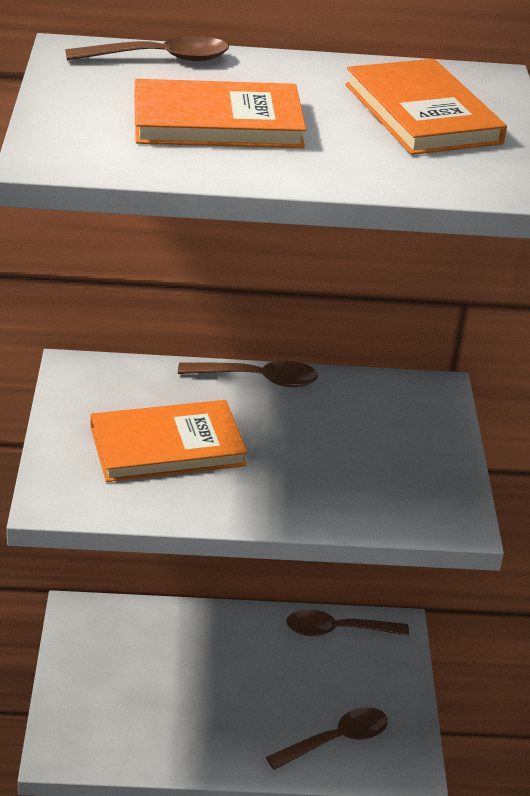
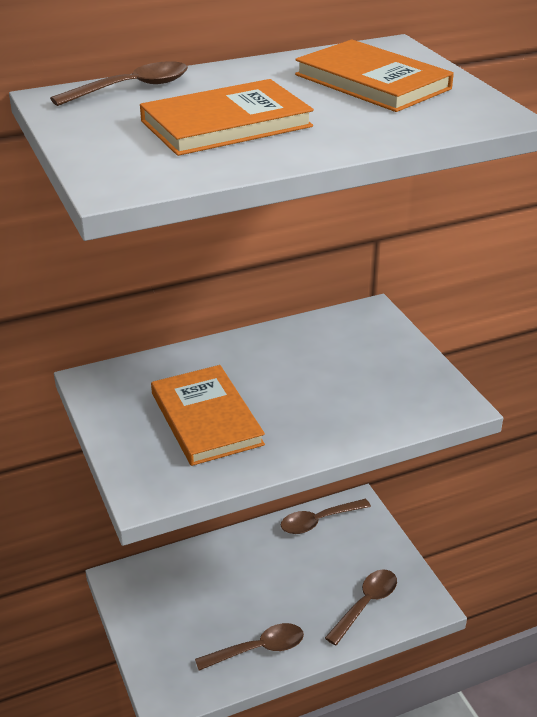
camera: 20 degrees left, 0 degrees up
(167, 446) = (206, 418): orange book -> orange book turned 75 degrees counterclockwise
(257, 379) = (239, 344): brown spoon -> brown spoon (258, 649)

